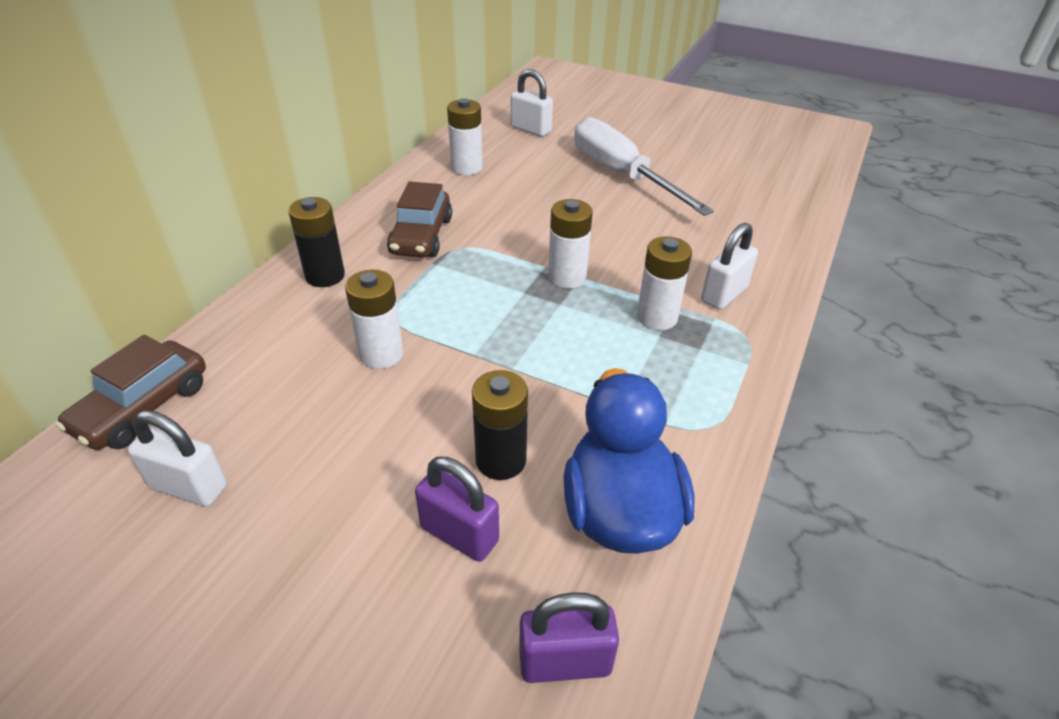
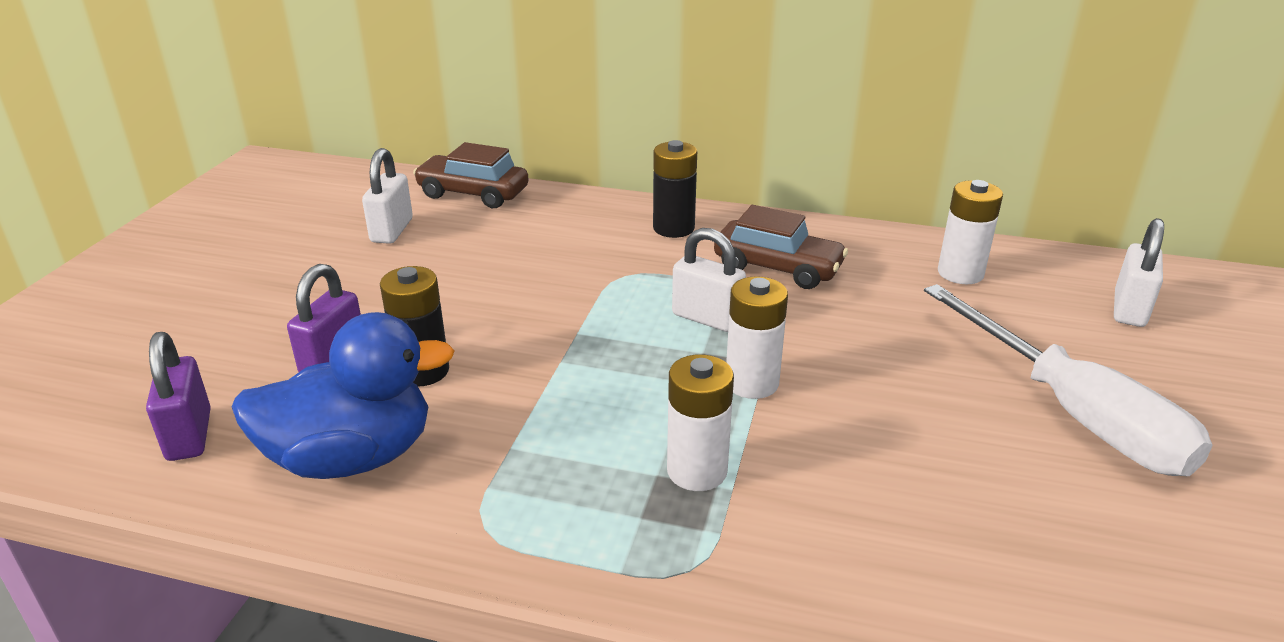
camera: 80 degrees right, 10 degrees down
(381, 354) = (562, 280): white battery -> none
(421, 236) = (777, 268): brown car -> brown car turned 150 degrees counterclockwise
(622, 175) = (1073, 413): white screwdriver -> white screwdriver turned 105 degrees clockwise
(724, 294) = (786, 544): white padlock -> white padlock (707, 318)

